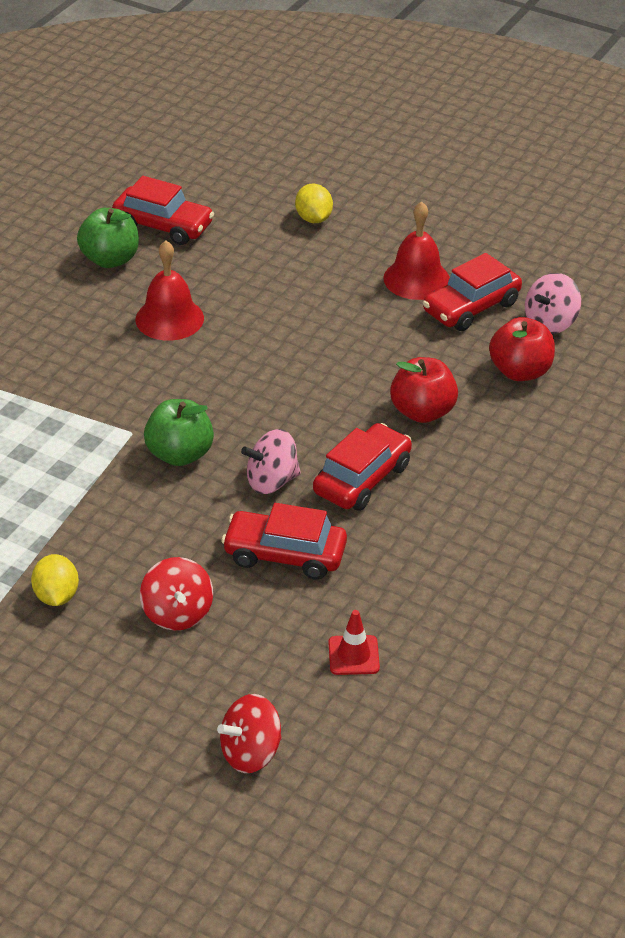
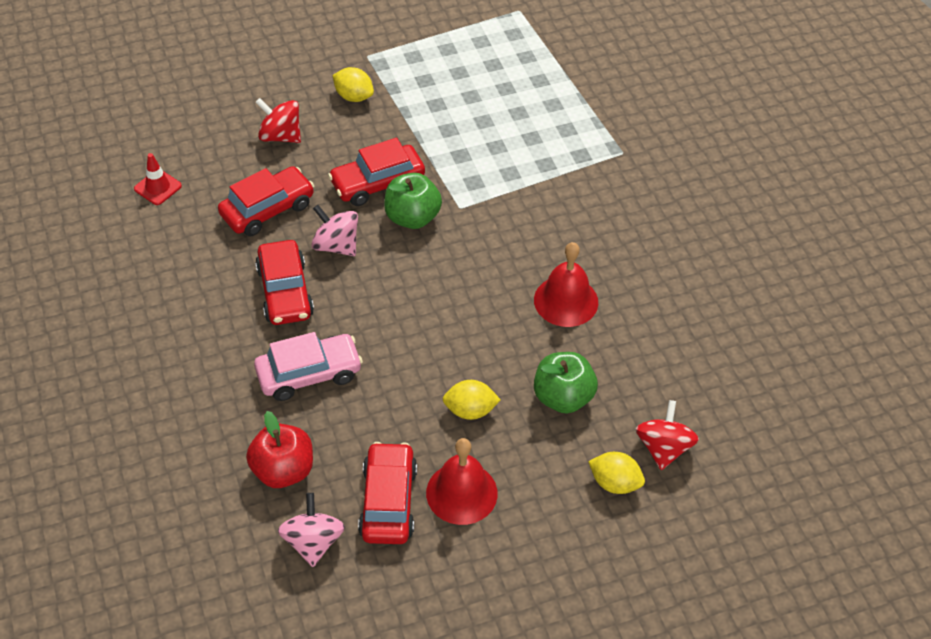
camera: 130 degrees right, 10 degrees up
(110, 259) = (677, 311): green apple -> green apple (563, 397)
(163, 226) = (696, 372): red car -> red car (377, 183)
(250, 753) = (152, 106): red spinning top -> red spinning top (663, 448)
(271, 481) = (336, 245): pink spinning top -> pink spinning top turned 75 degrees counterclockwise
(342, 311) = (470, 410): none -> yellow lemon
(422, 412) = (309, 374): red apple -> pink car

